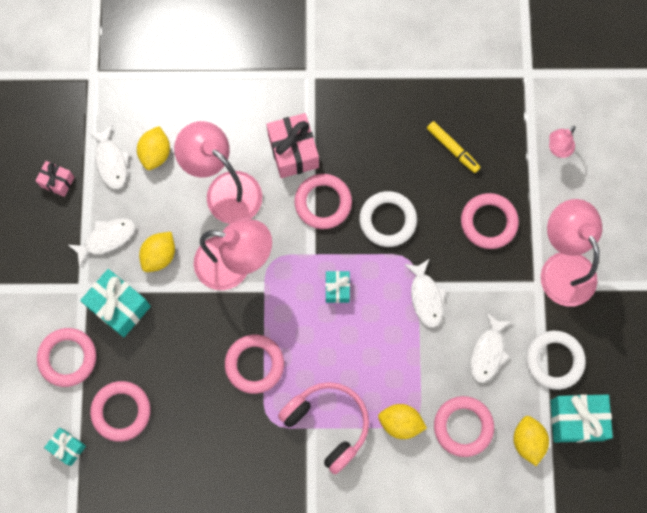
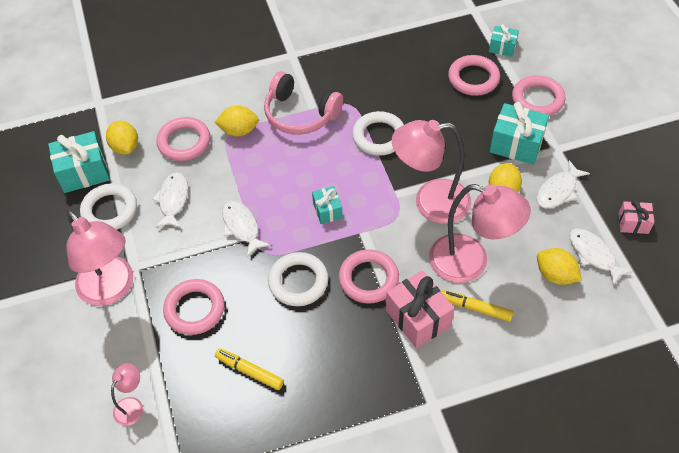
camera: 165 degrees right, 20 degrees down
(155, 153) = (555, 275): yellow lemon -> yellow lemon turned 45 degrees counterclockwise
(239, 145) = (476, 308): none -> yellow marker
(254, 364) = (379, 136): pink ring -> white ring

